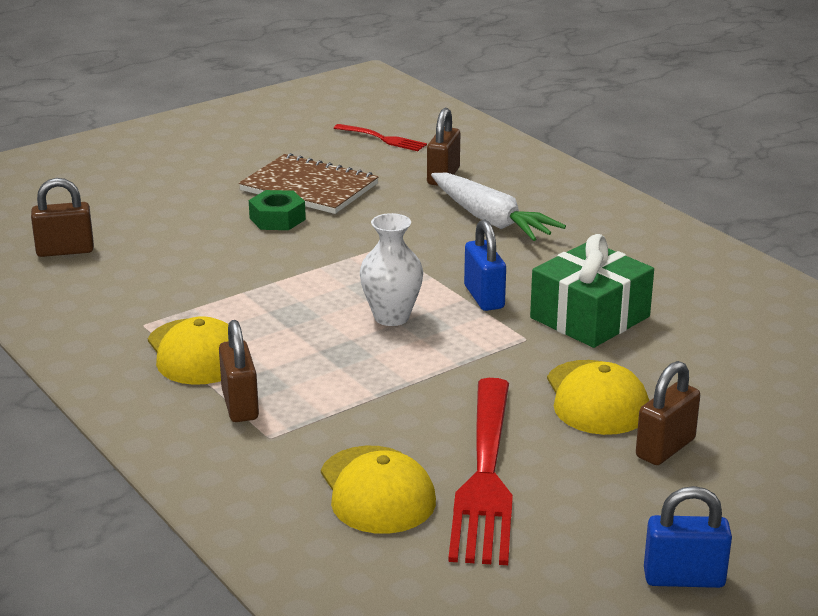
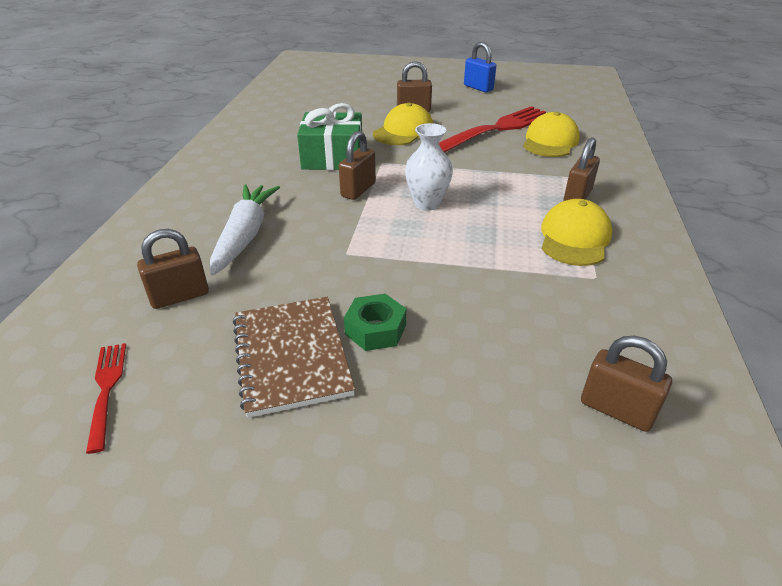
camera: 135 degrees left, 10 degrees up
(484, 297) = (358, 190): blue padlock -> brown padlock

